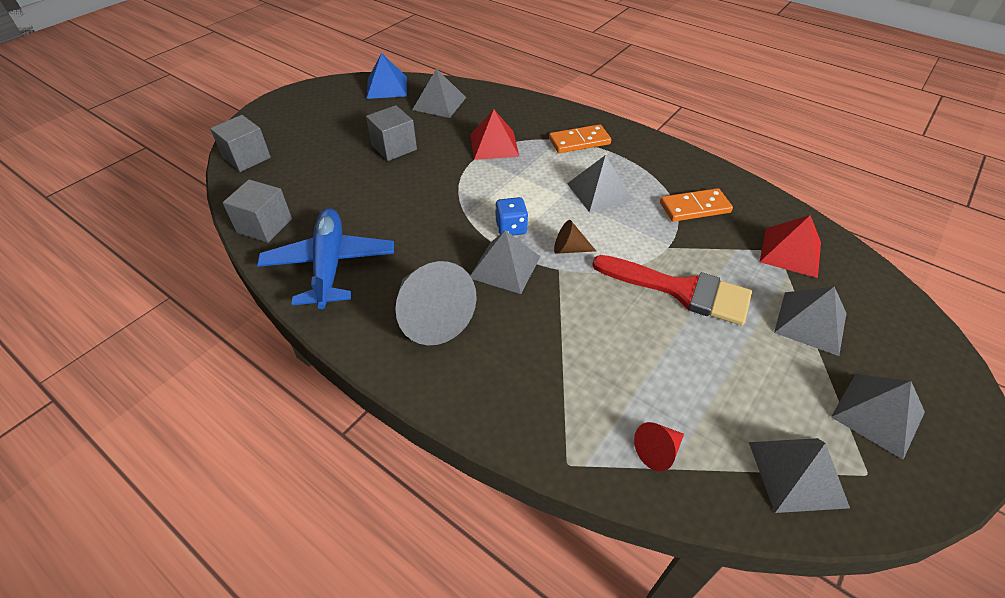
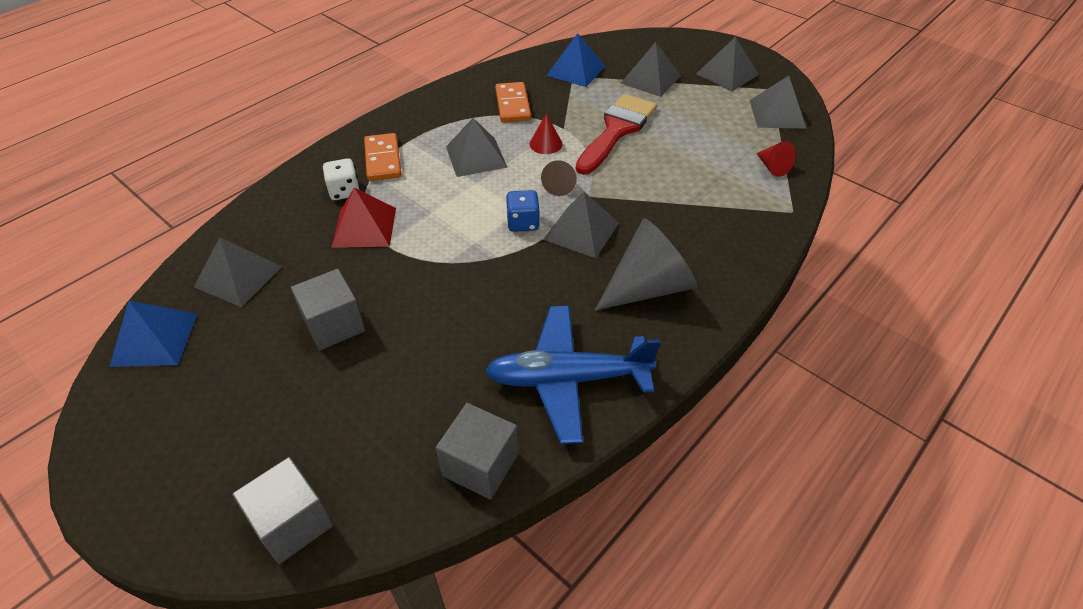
camera: 85 degrees left, 0 degrees up
(534, 129) = (344, 191): none -> white dice
(635, 235) = (545, 144): none -> red cone
(790, 252) = (575, 70): red pyramid -> blue pyramid

